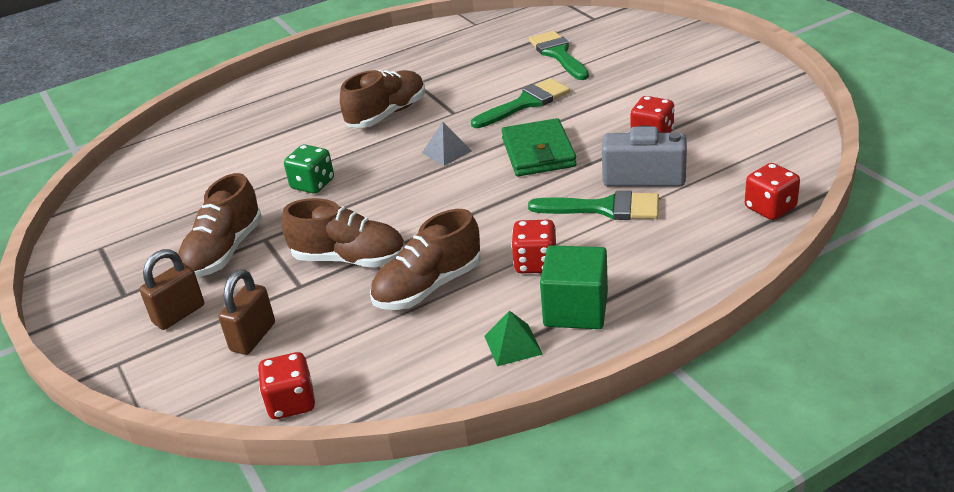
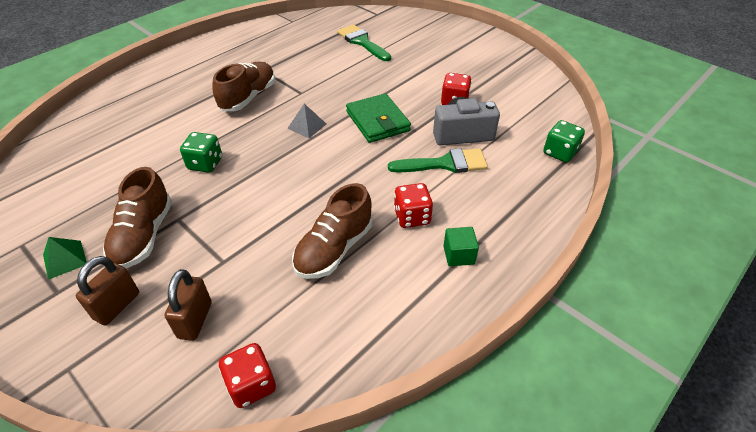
camera: 20 degrees left, 10 degrees up
(349, 259) = (258, 230): brown shoe -> none
(513, 344) = (422, 295): green pyramid -> green pyramid (65, 259)
(525, 103) = (353, 82): green brush -> none
(575, 309) = (458, 255): green cube -> green cube, size x0.59
(770, 208) = (559, 153): red dice -> green dice

